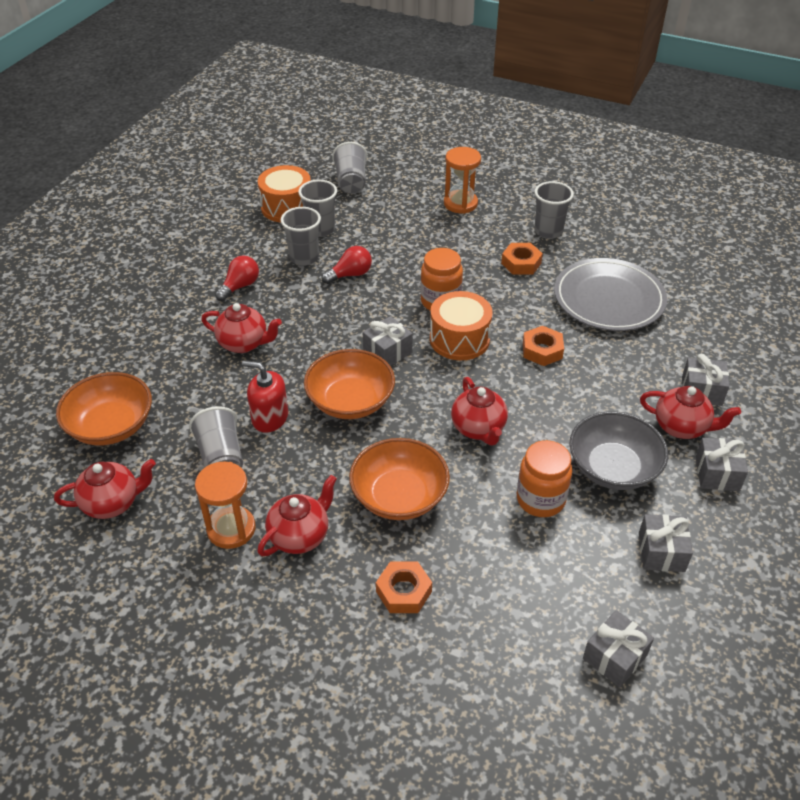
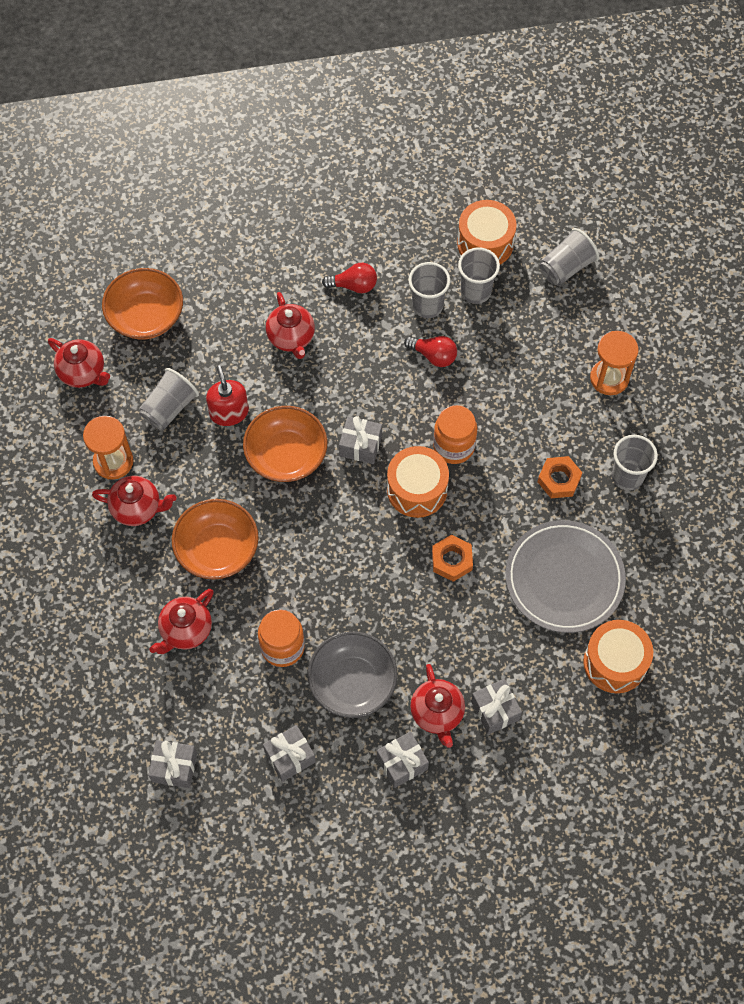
camera: 55 degrees right, 20 degrees up
(403, 591) = (137, 604): orange nut -> none
(478, 429) = (324, 563): red teapot -> red teapot (186, 630)
(702, 307) = (615, 662): none -> orange drum

